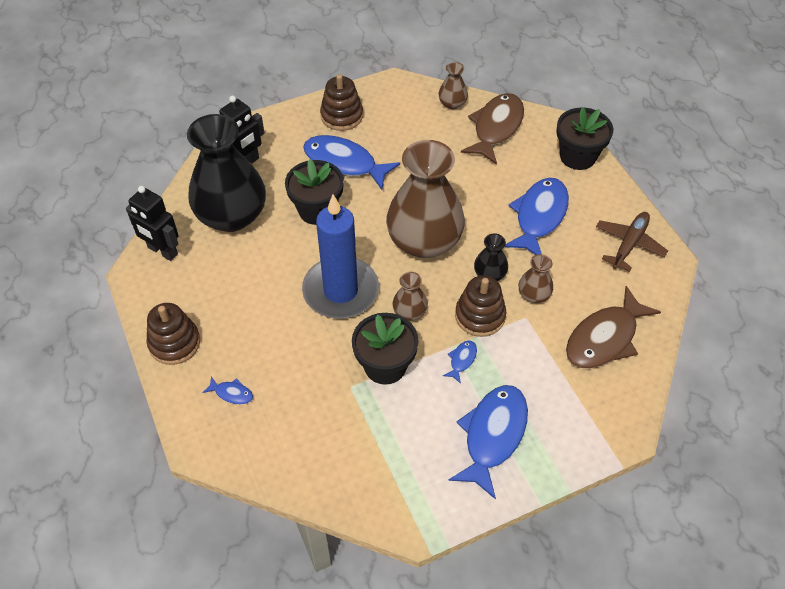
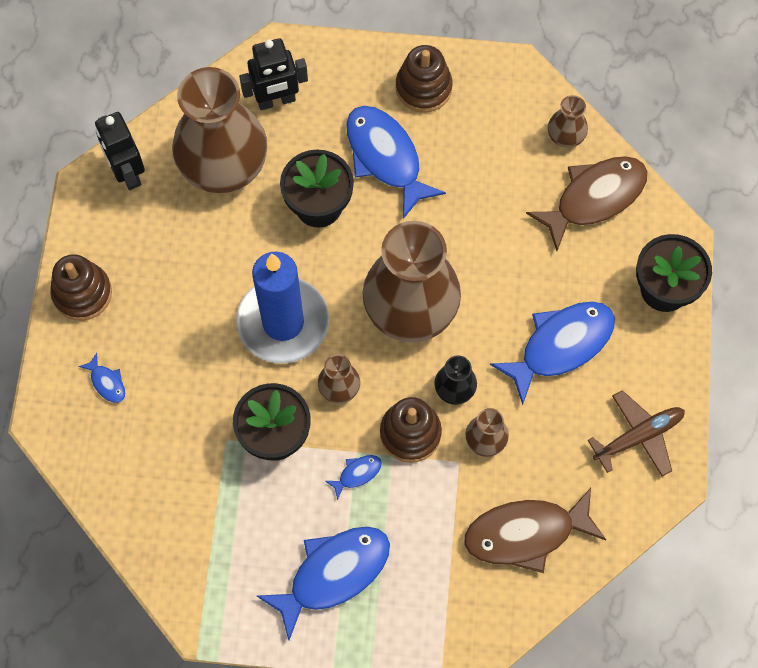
camera: 30 degrees right, 15 degrees up
(232, 215) = (223, 164): black vase -> brown vase

